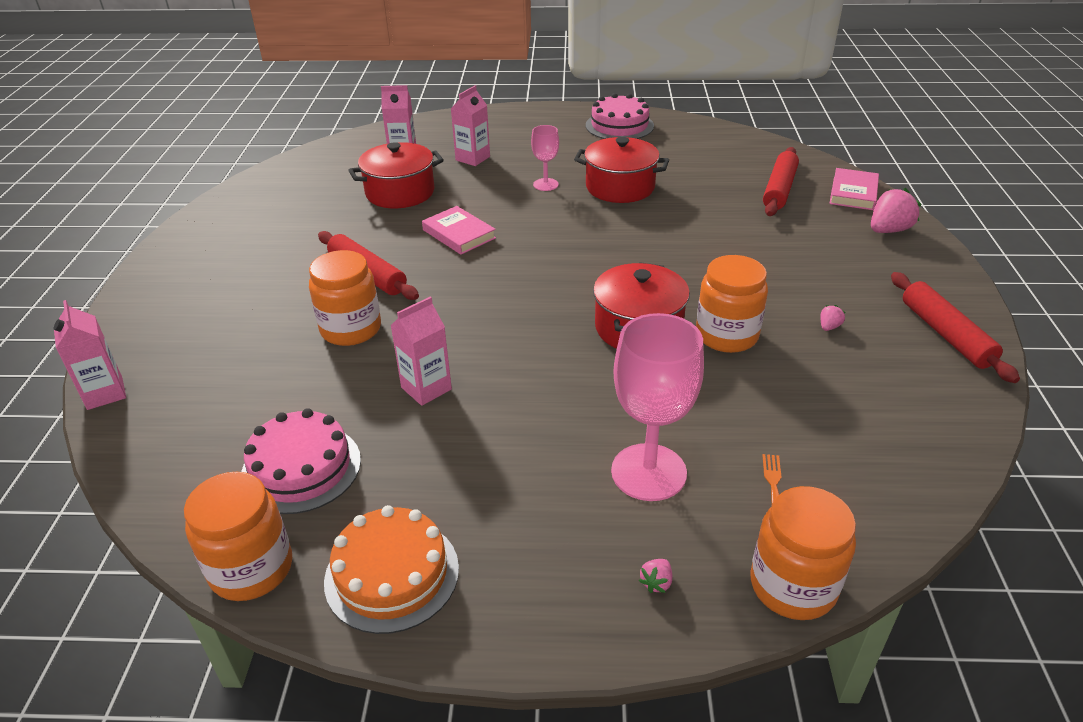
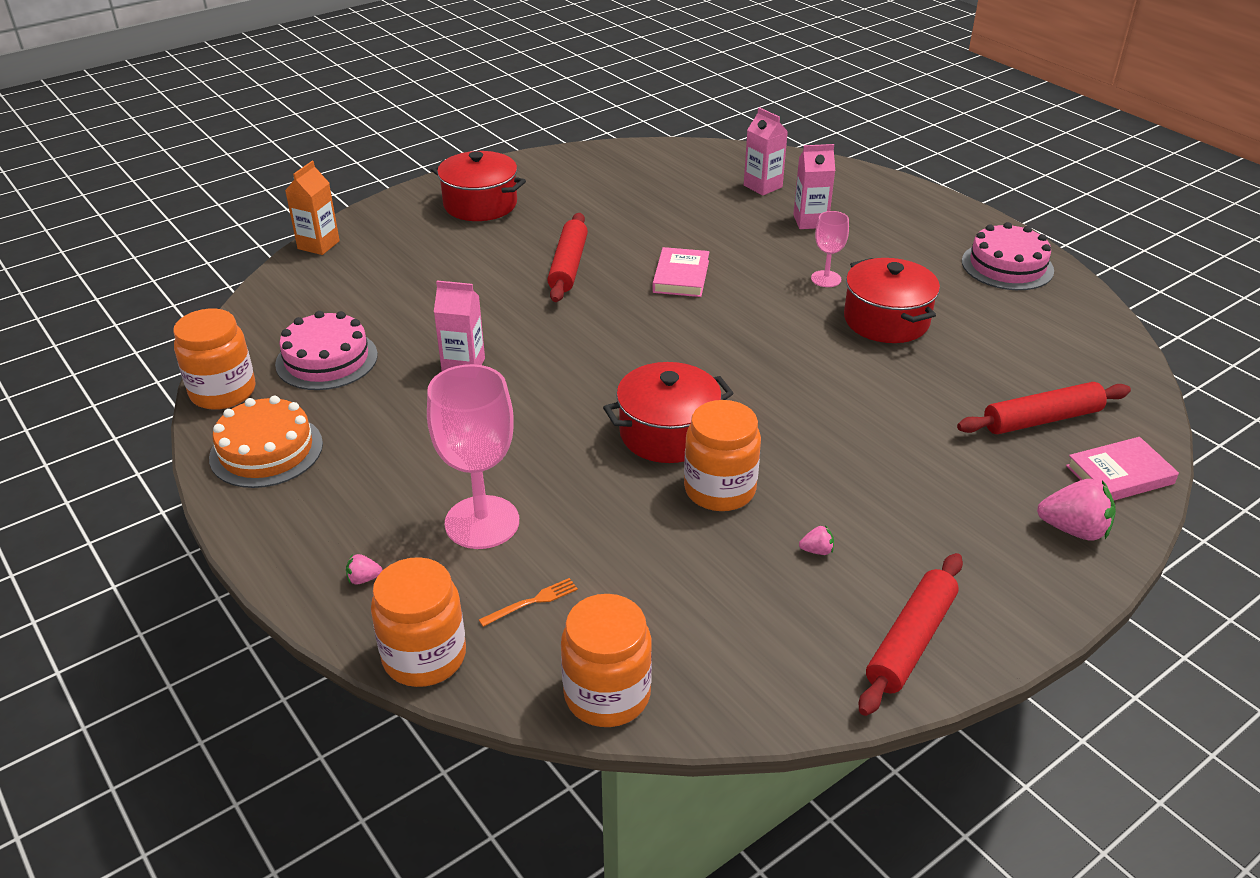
camera: 50 degrees right, 0 degrees up
(105, 393) = (318, 245): pink carton -> orange carton
(351, 329) = (492, 296): orange jar -> orange jar (607, 695)
(400, 192) = (701, 217): red pot -> red pot (480, 204)

